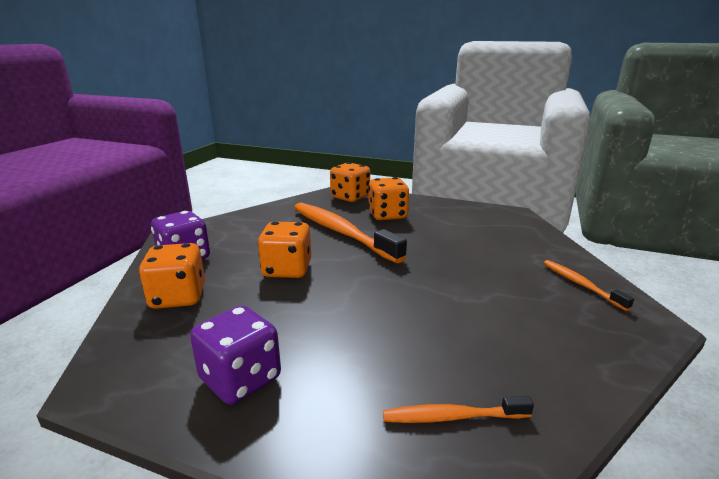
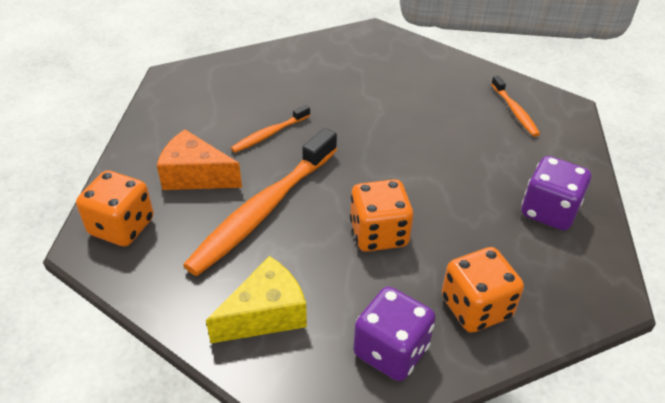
camera: 105 degrees left, 20 degrees up
(252, 226) = (266, 314): none -> yellow cheese
(387, 215) = (195, 176): orange dice -> orange cheese
(581, 285) = (331, 52): orange toothbrush -> orange toothbrush (270, 134)

